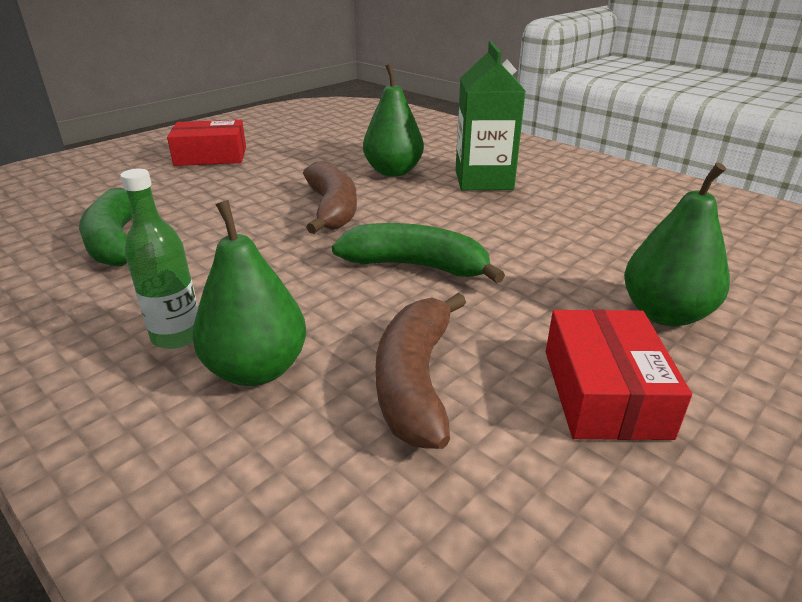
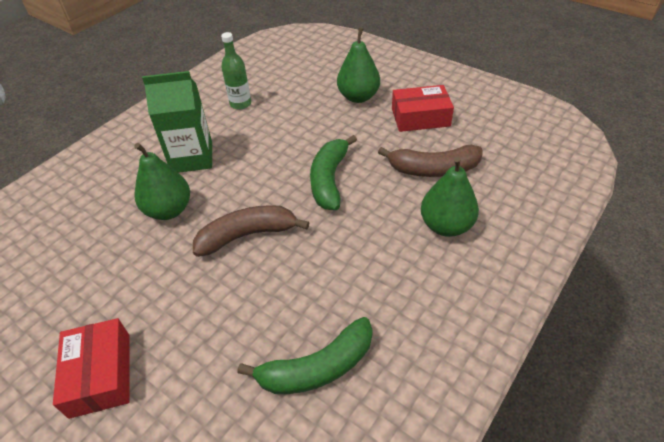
camera: 95 degrees left, 15 degrees up
(177, 336) = (430, 270): green bottle -> green bottle (240, 104)

